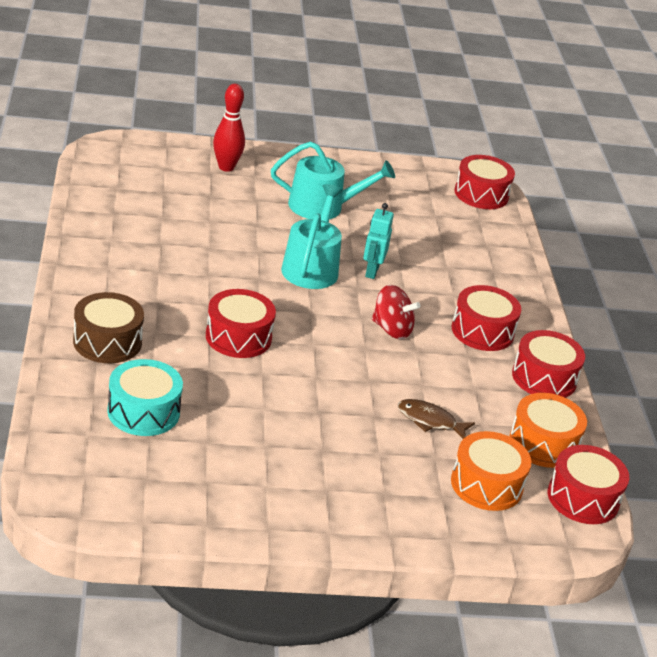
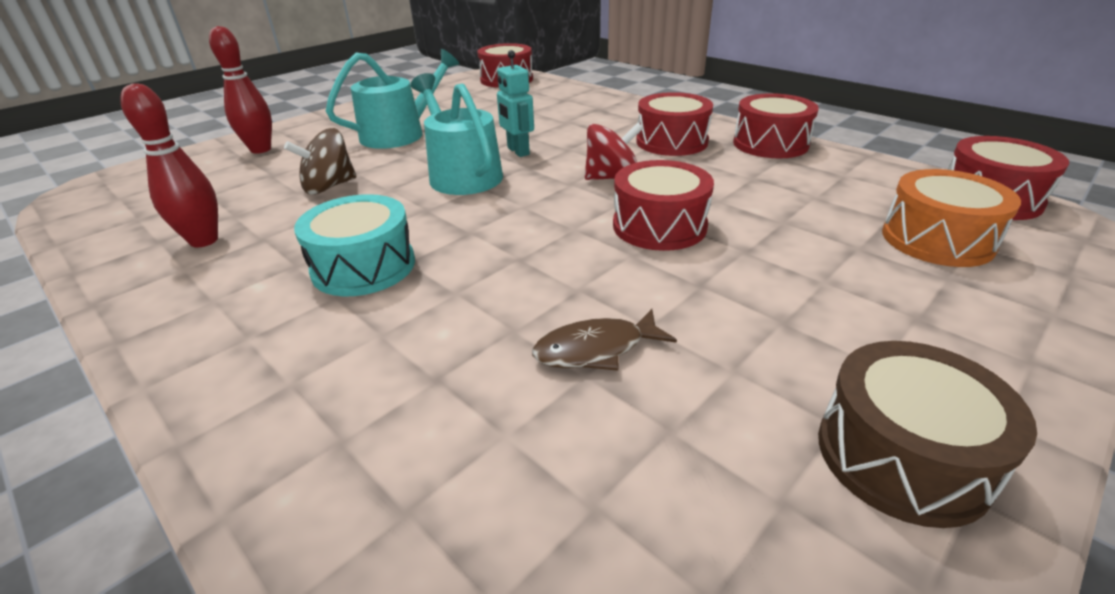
camera: 35 degrees left, 0 degrees up
(107, 342) = (323, 397): brown drum -> brown drum (902, 456)
(134, 226) = (204, 240): none -> red bowling pin
(143, 412) = (522, 465): turquoise drum -> turquoise drum (363, 266)
(229, 227) = (329, 187): none -> brown spinning top
(238, 337) = (492, 271): red drum -> red drum (659, 226)
(430, 421) = (787, 222): brown fish -> brown fish (596, 349)
(543, 443) = (877, 182): orange drum -> none

